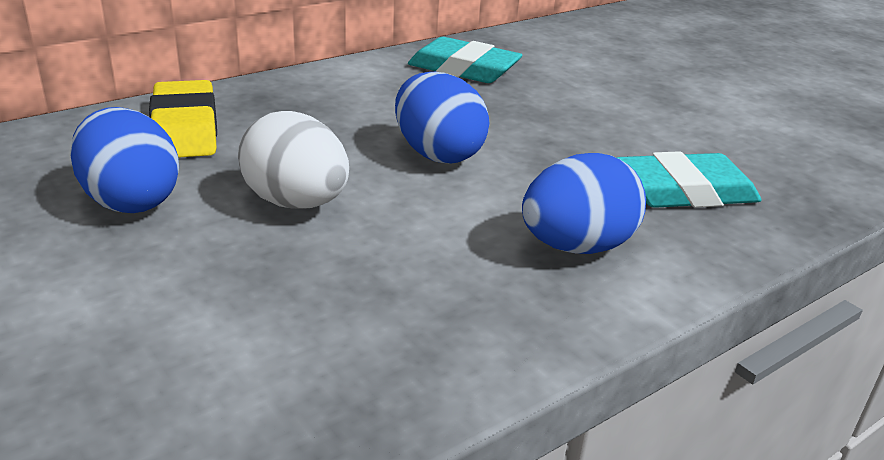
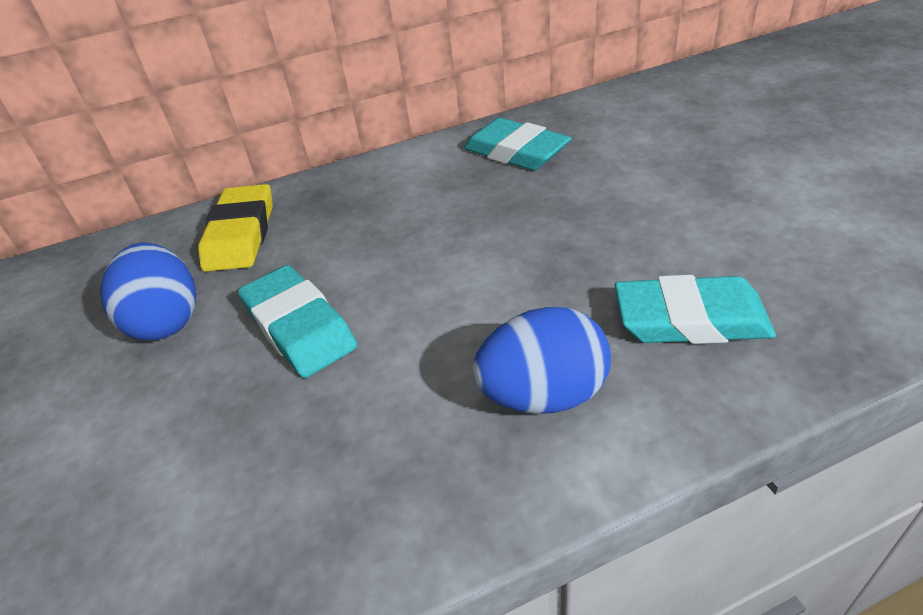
camera: 20 degrees right, 10 degrees up
(296, 203) = (299, 327): white egg -> turquoise eraser
(438, 154) = (450, 265): blue egg -> none

